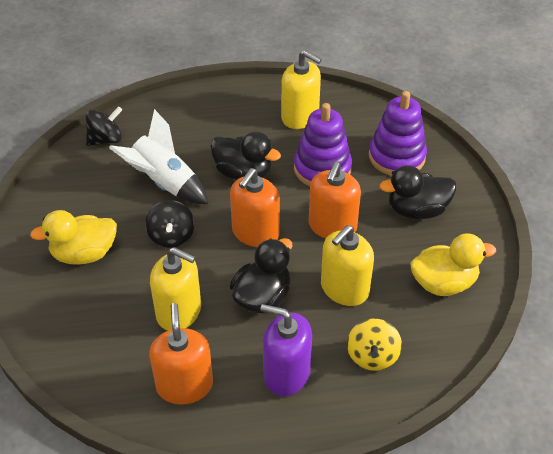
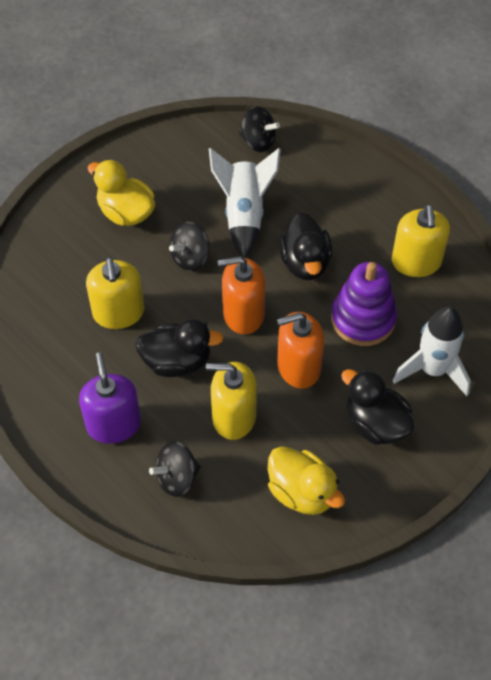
camera: 55 degrees right, 10 degrees up
(184, 385) = (52, 361): orange soap dispenser -> none
(372, 356) = (177, 478): yellow spinning top -> black spinning top
(396, 157) = (433, 370): purple stacking toy -> white rocket

